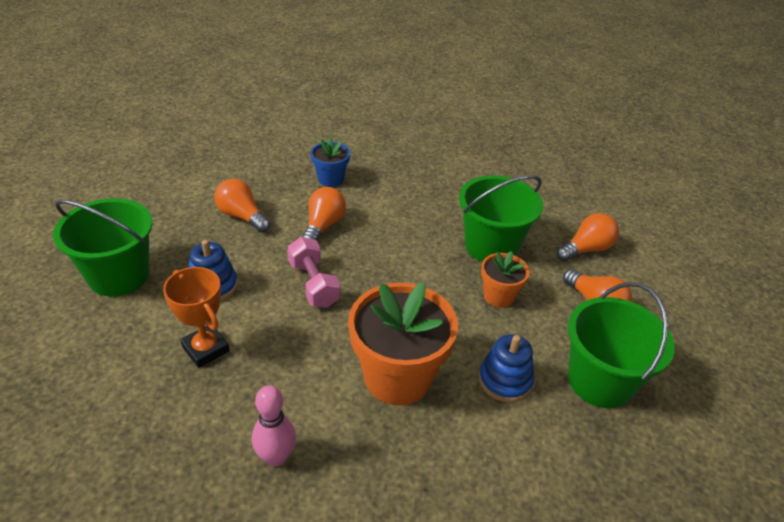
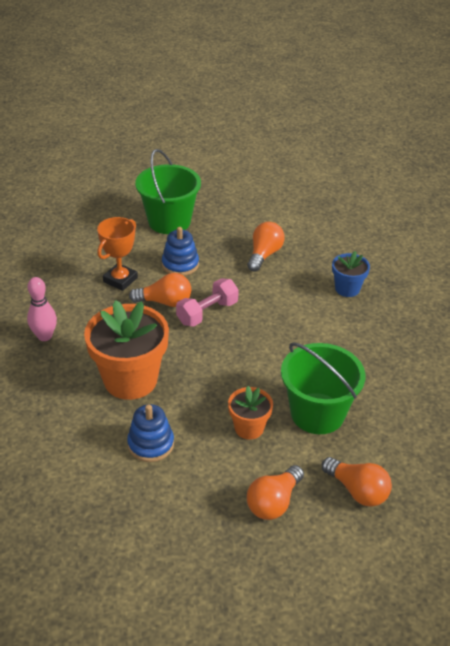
camera: 75 degrees right, 0 degrees up
(323, 226) = (280, 300): orange light bulb -> orange light bulb (165, 302)
(600, 381) = (174, 510): green bucket -> none

